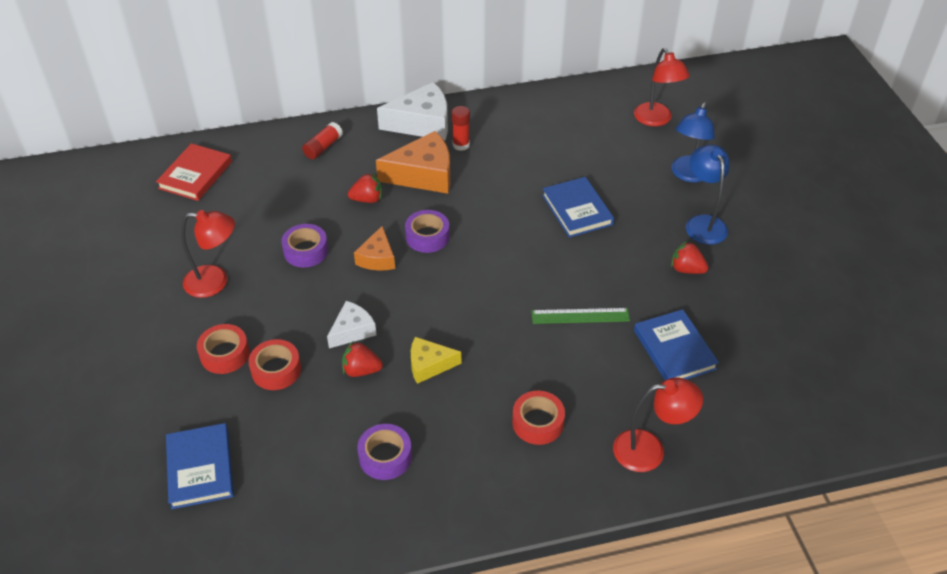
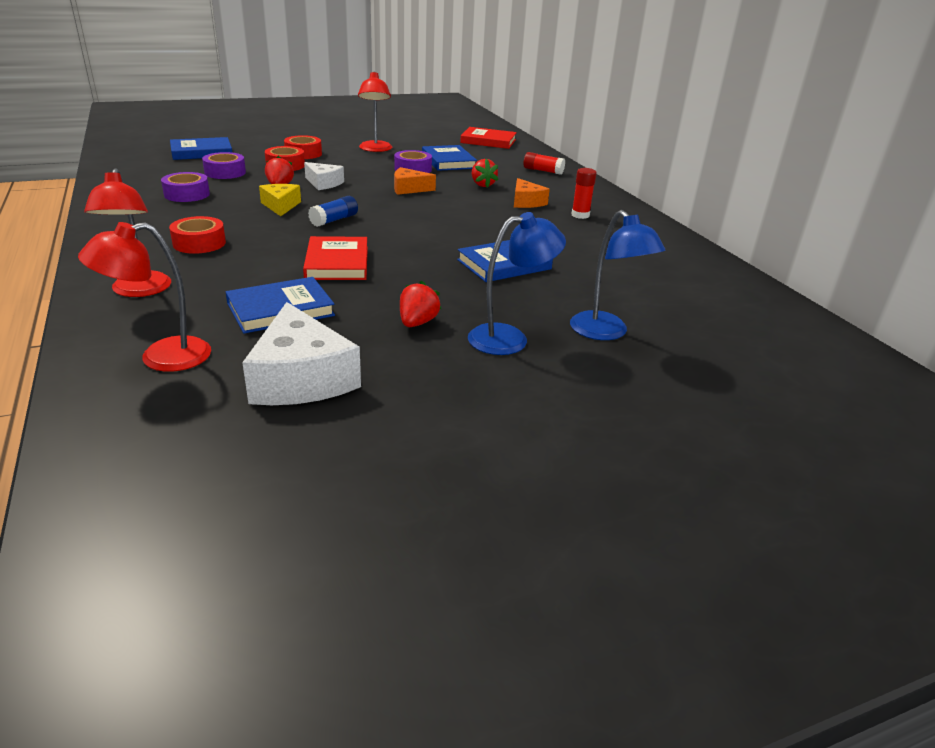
camera: 80 degrees right, 15 degrees down
(277, 218) = (448, 161): none -> blue book
(422, 123) = (602, 201): white cheese -> white cheese (301, 378)
(423, 175) = (526, 202): orange cheese -> orange cheese, size x0.58
(427, 236) = (440, 204): purple tape -> purple tape (225, 172)
(473, 319) = (334, 220): none -> blue glue stick
(580, 316) = (337, 263): green ruler -> red book
(656, 120) = (710, 315): red lamp -> red lamp (161, 358)
(688, 175) = (606, 332): blue lamp -> blue lamp turned 135 degrees counterclockwise

